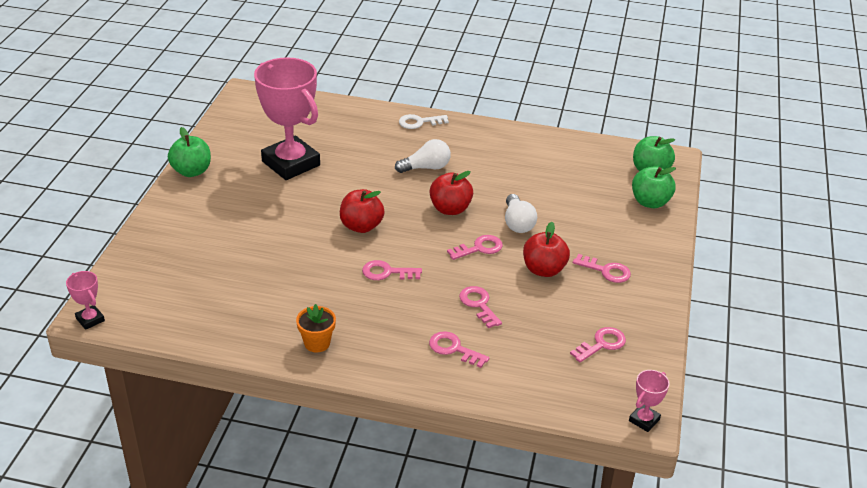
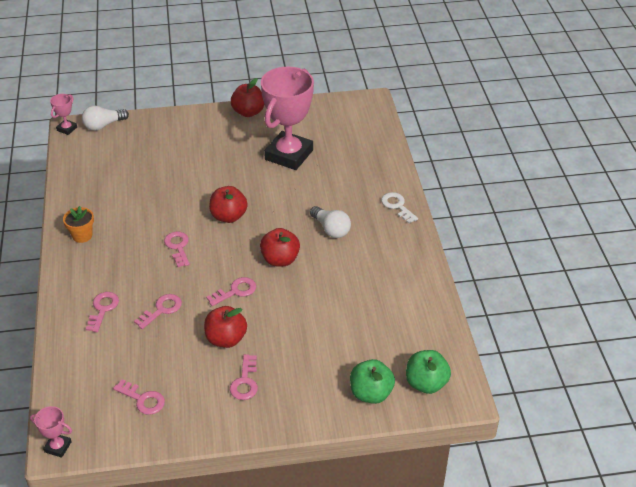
camera: 70 degrees right, 5 degrees up
(192, 171) = (248, 112): green apple -> red apple
(479, 248) = (235, 291): pink key -> pink key turned 75 degrees counterclockwise
(517, 223) = (284, 306): white light bulb -> white light bulb (103, 125)

